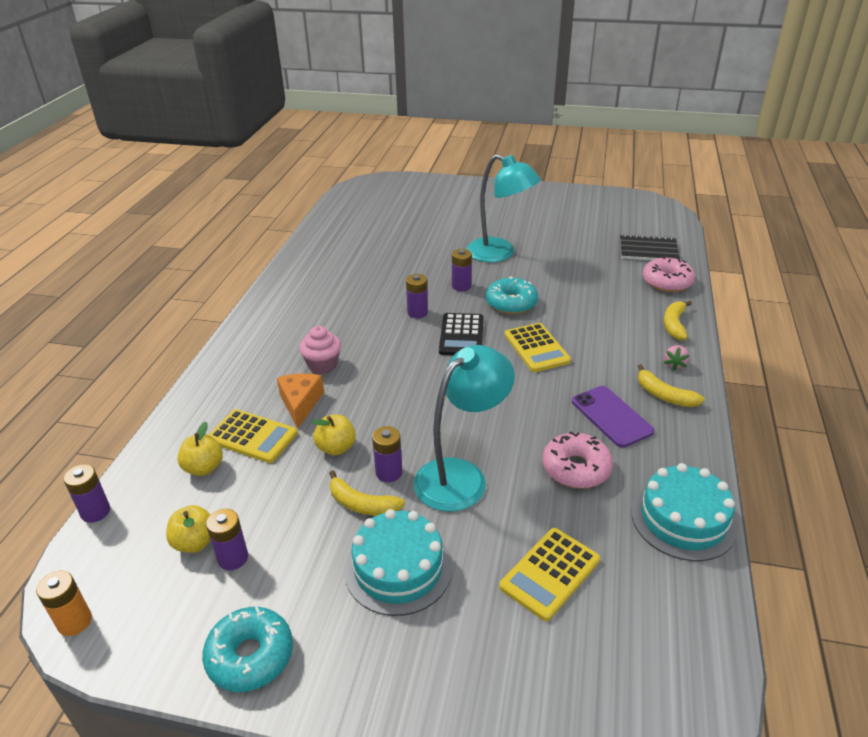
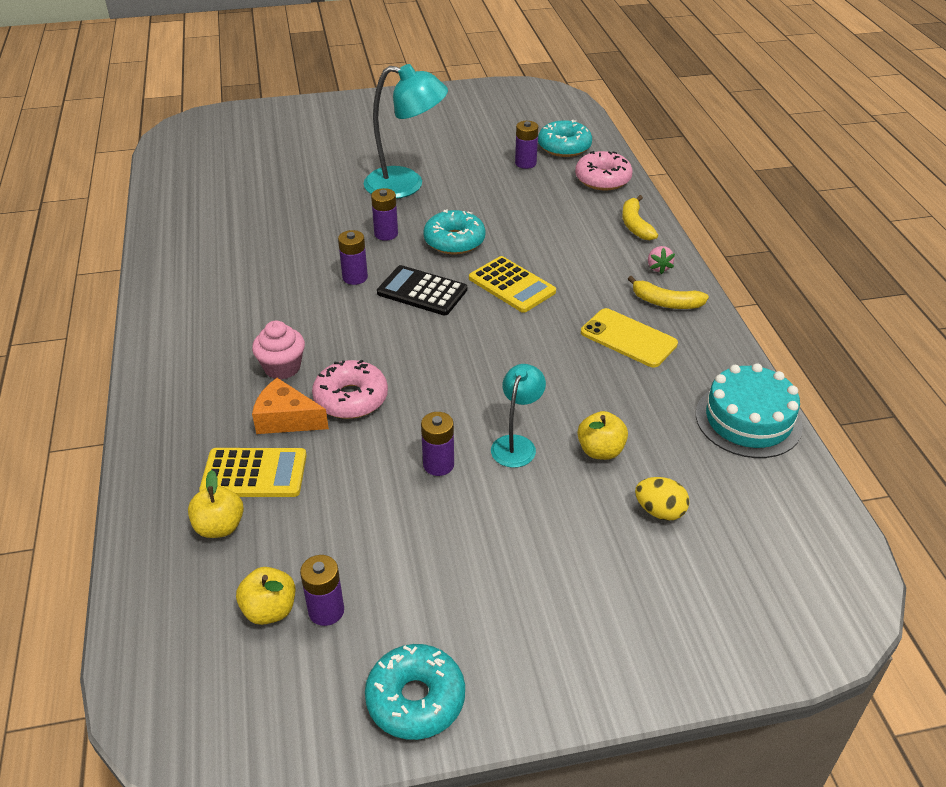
camera: 25 degrees left, 5 degrees up
(75, 622) = (187, 744): orange battery -> none
(95, 512) = (118, 620): purple battery -> purple battery (525, 163)
(300, 403) = (286, 419): orange cheese -> orange cheese turned 45 degrees counterclockwise
(336, 448) = (362, 456): yellow apple -> yellow apple (600, 450)
(362, 504) = (431, 507): yellow banana -> none
(398, 568) = (511, 558): turquoise cake -> none
(461, 335) = (422, 291): black calculator -> black calculator turned 135 degrees clockwise
(461, 476) = (516, 444): turquoise lamp -> turquoise lamp, size x0.56
(550, 573) = (659, 511): yellow calculator -> yellow egg
(576, 468) = (625, 401): pink donut -> pink donut (351, 398)
(611, 416) = (628, 338): purple phone -> yellow phone
(648, 250) = (564, 147): black notebook -> turquoise donut

